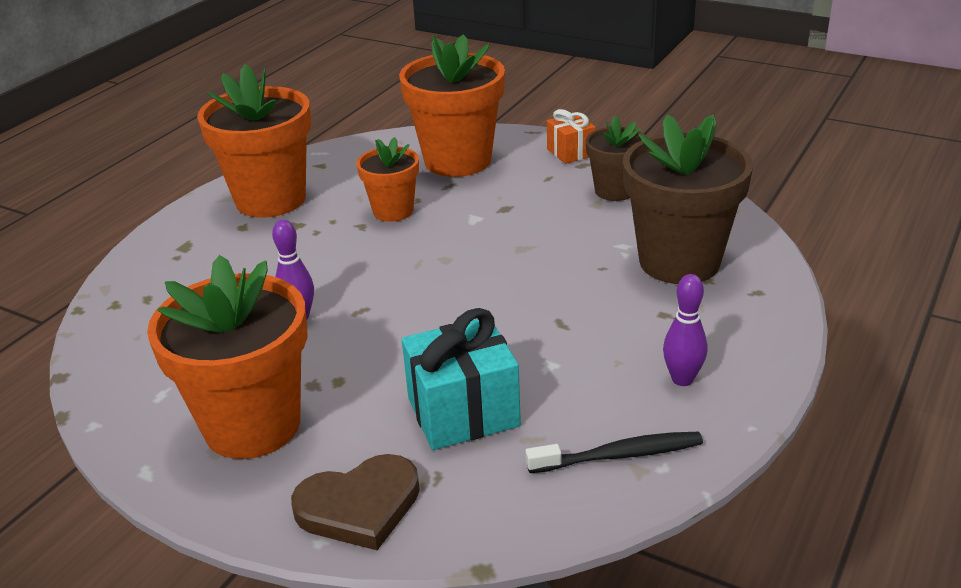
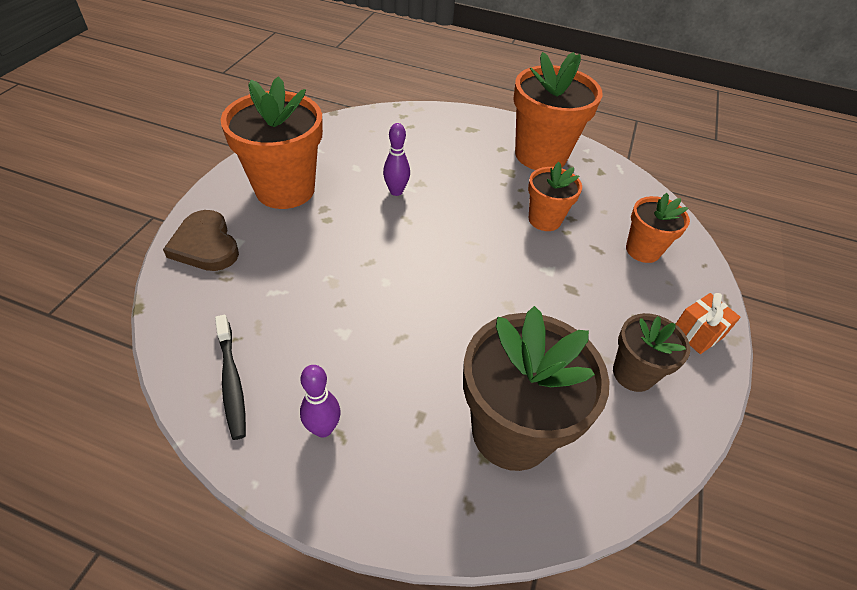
camera: 75 degrees right, 15 degrees up
(457, 160) = (642, 250): orange flower pot -> orange flower pot, size x0.56
(463, 412) = (290, 285): turquoise gift -> none

